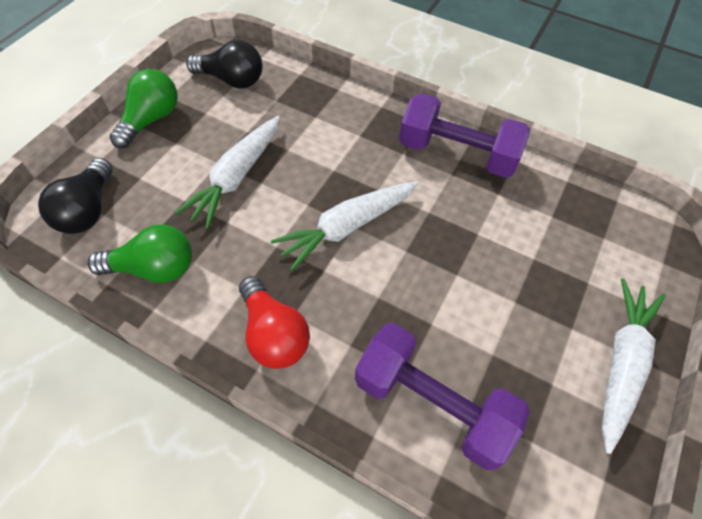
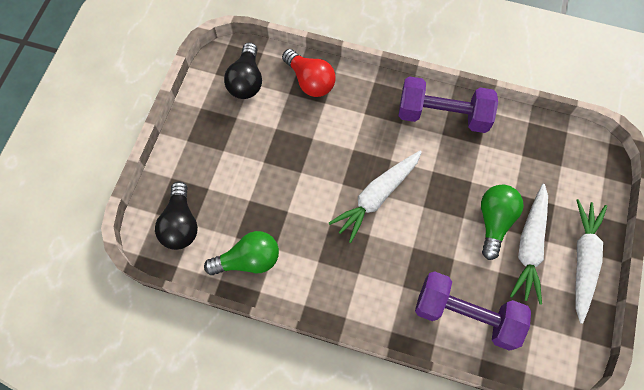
camera: 10 degrees left, 10 degrees up
(151, 120) = (196, 133): green light bulb -> green light bulb (494, 221)
(231, 80) = (246, 81): black light bulb -> black light bulb turned 90 degrees clockwise
(236, 177) = (281, 172): white carrot -> white carrot (529, 247)
(273, 334) = (349, 290): red light bulb -> red light bulb (310, 81)

